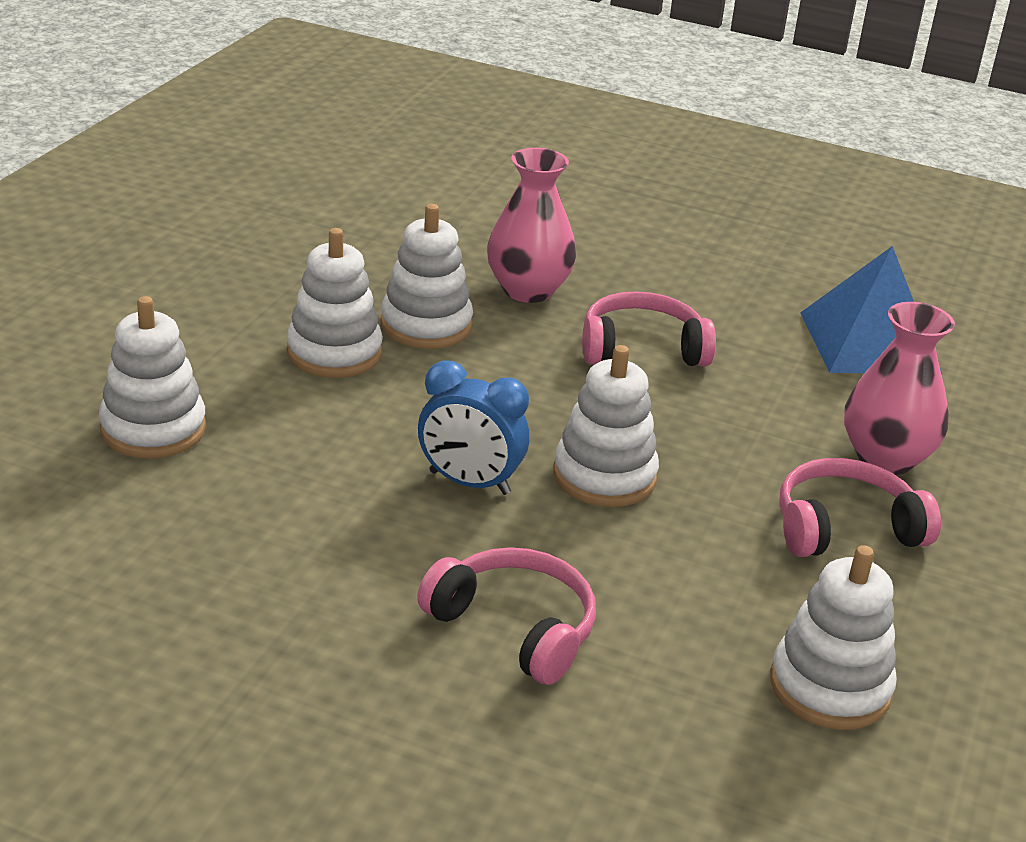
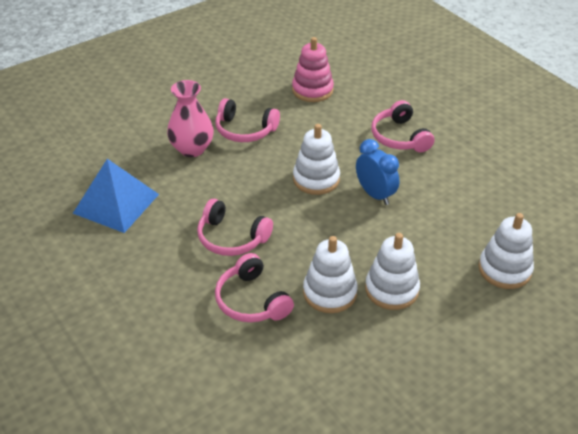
camera: 145 degrees left, 10 degrees up
(528, 290) = (251, 300): pink vase -> pink headphones
(829, 687) = (312, 90): white stacking toy -> pink stacking toy

